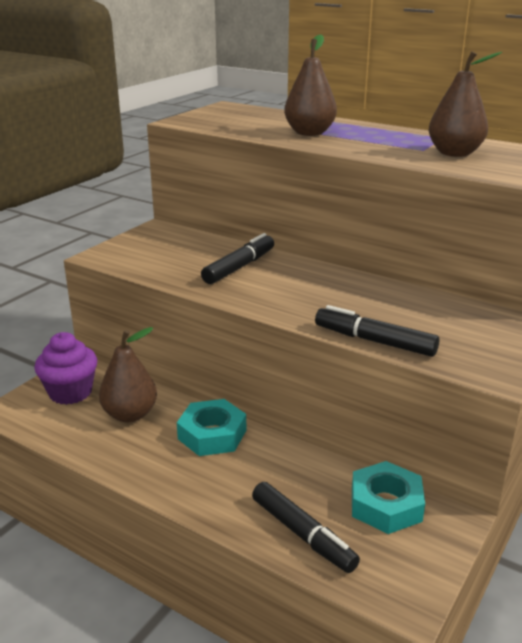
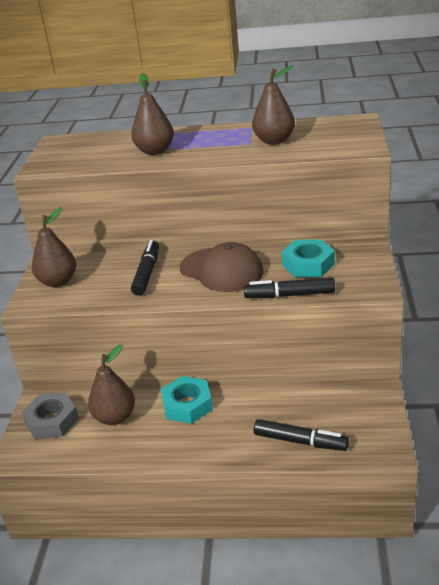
camera: 25 degrees left, 5 degrees up
(70, 392) = (52, 421): purple cupcake -> grey nut
(147, 247) = (58, 281): none -> brown pear
(321, 290) = (221, 270): none -> brown cap
(386, 505) = (334, 400): turquoise nut -> turquoise nut (308, 264)

